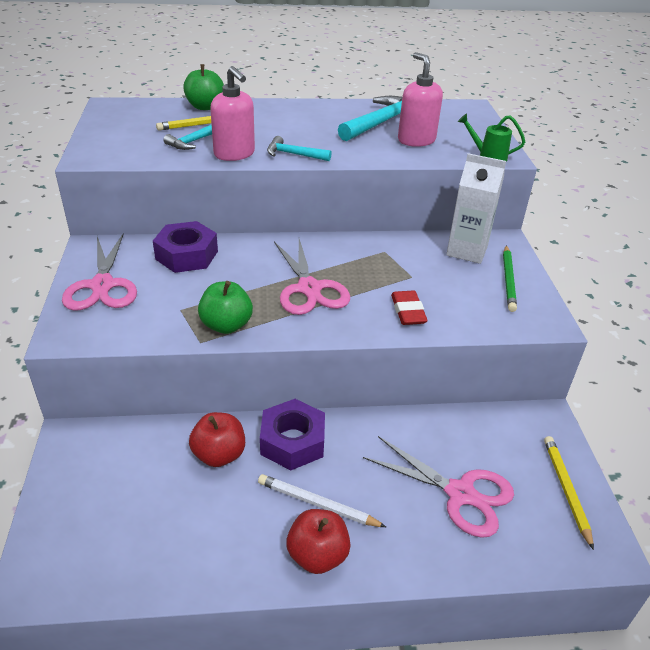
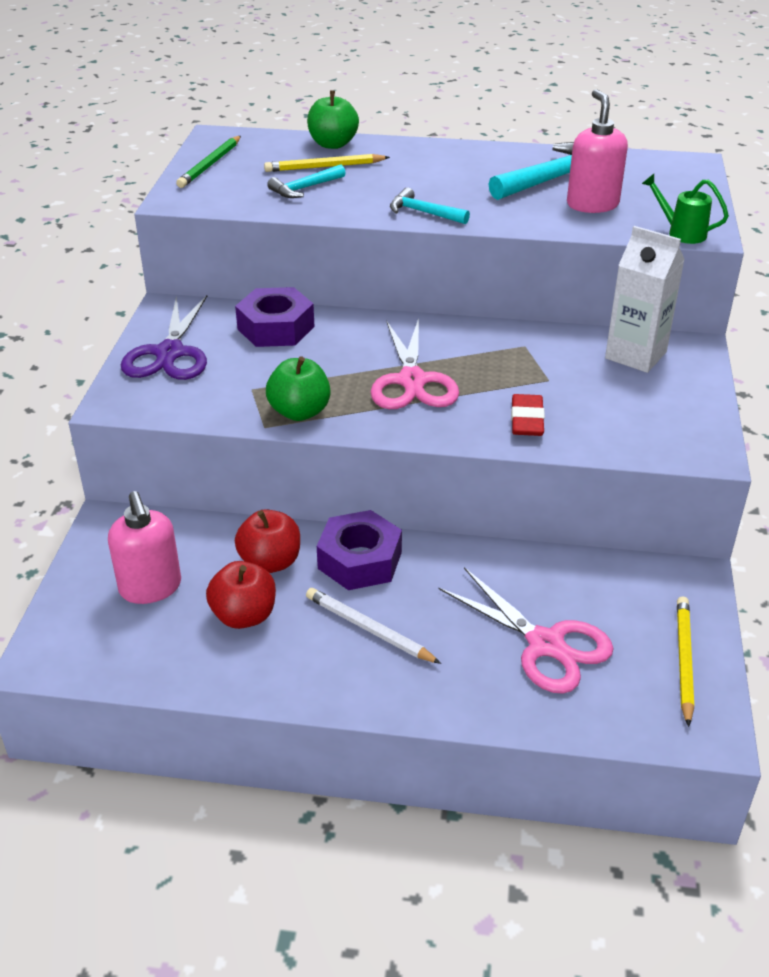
camera: 15 degrees right, 0 degrees up
(102, 285) = (169, 353): pink scissors -> purple scissors
(234, 154) = (350, 207): pink soap dispenser -> pink soap dispenser (150, 588)
(317, 555) = (353, 680): red apple -> red apple (244, 616)
(508, 280) = (676, 396): green pencil -> green pencil (210, 165)

